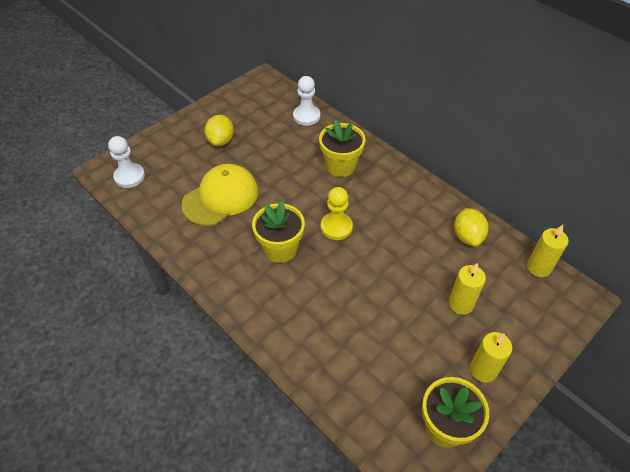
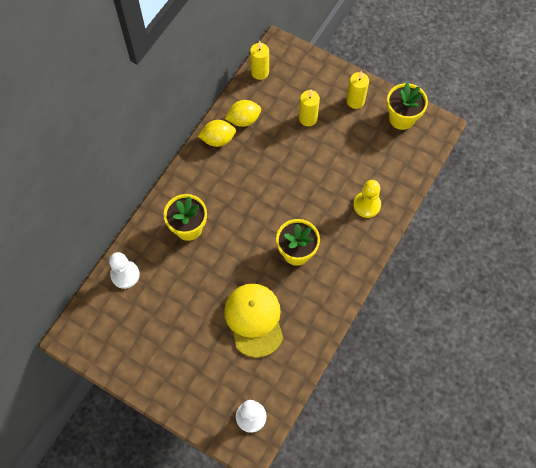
camera: 105 degrees left, 15 degrees up
(221, 141) = (180, 346): yellow lemon -> yellow lemon (218, 139)
(221, 197) = (254, 320): yellow cap -> yellow cap turned 45 degrees clockwise
(336, 227) = (261, 215): yellow pawn -> yellow pawn (367, 205)

